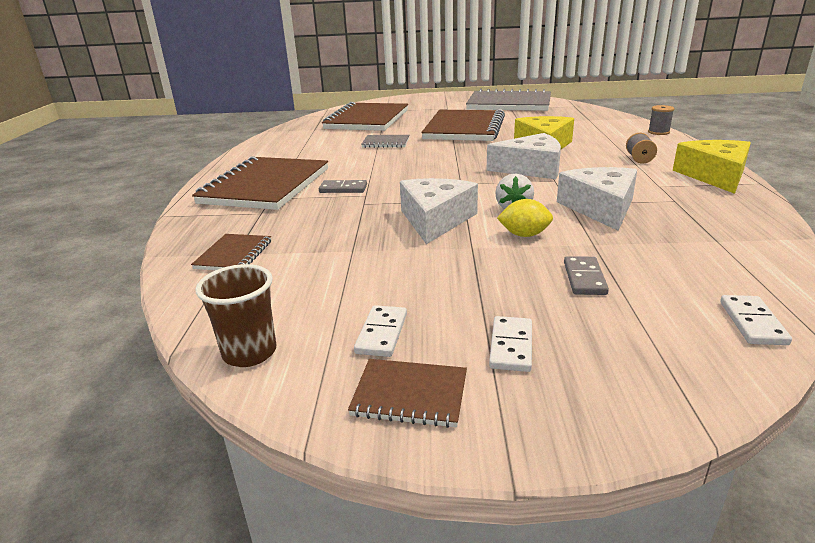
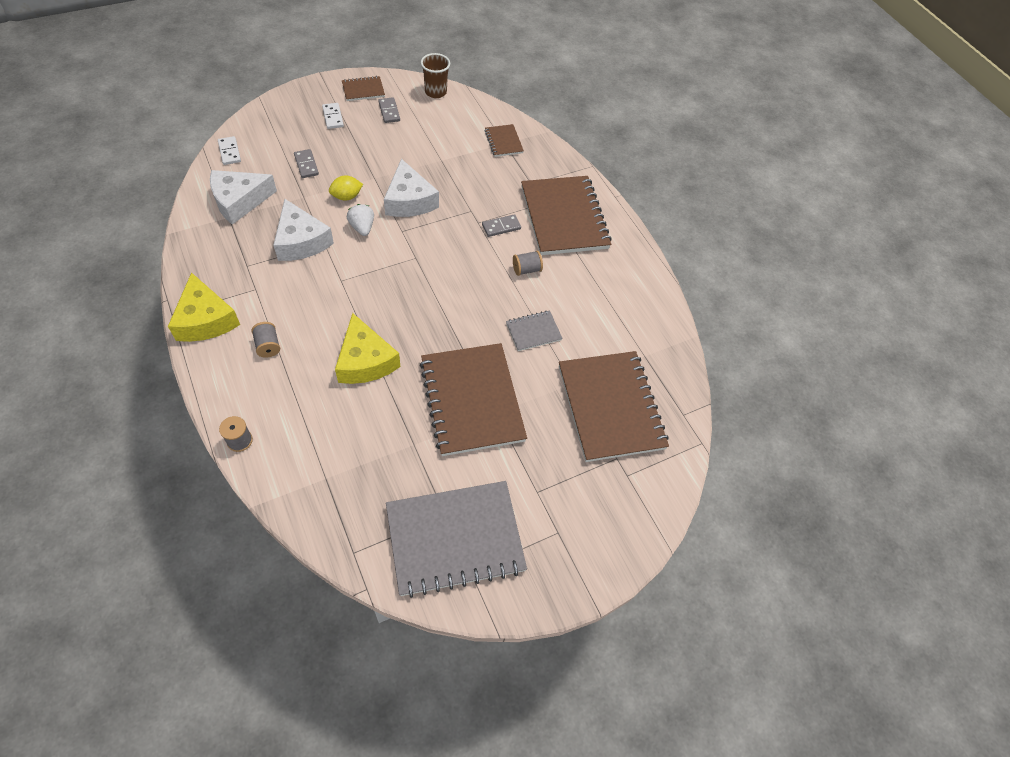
camera: 145 degrees right, 30 degrees up
(352, 165) = (526, 269): none -> grey spool
(381, 333) = (389, 111): white domino -> grey domino
(531, 169) = (365, 299): white cheese -> white cheese (239, 201)

